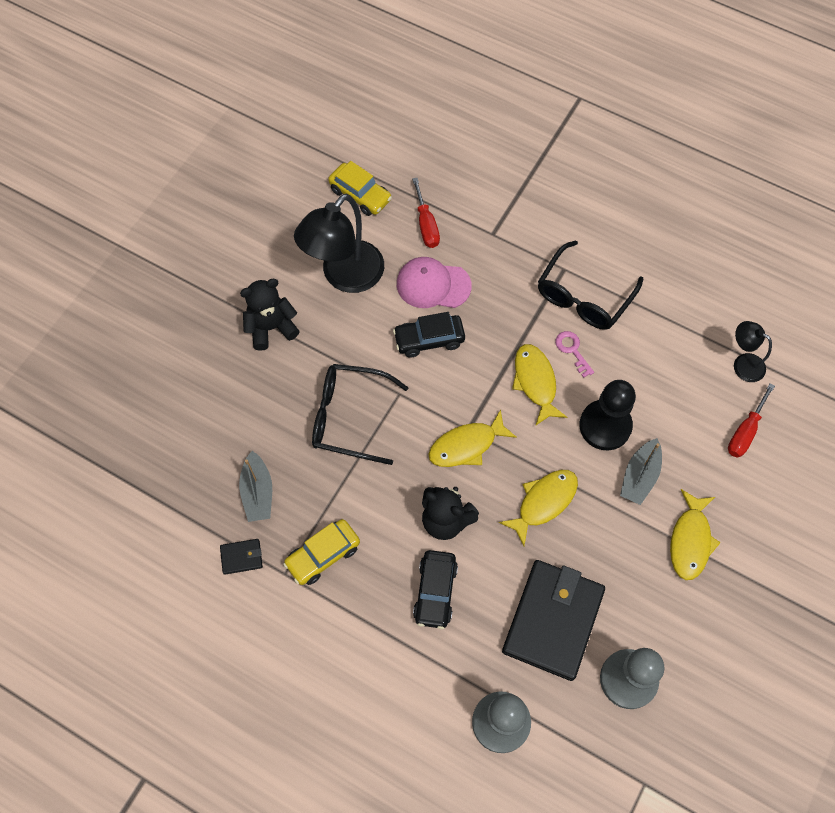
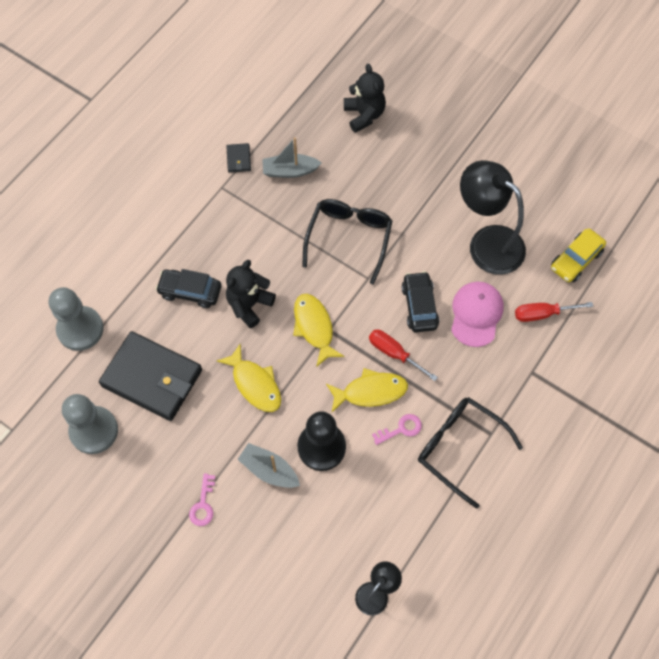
camera: 95 degrees right, 0 degrees up
(271, 327) = (437, 184): black teddy bear -> black teddy bear (364, 115)
(323, 555) = (232, 214): yellow car -> none
(690, 540) = (203, 504): yellow fish -> pink key
(745, 431) = (303, 579): red screwdriver -> red screwdriver (394, 353)

